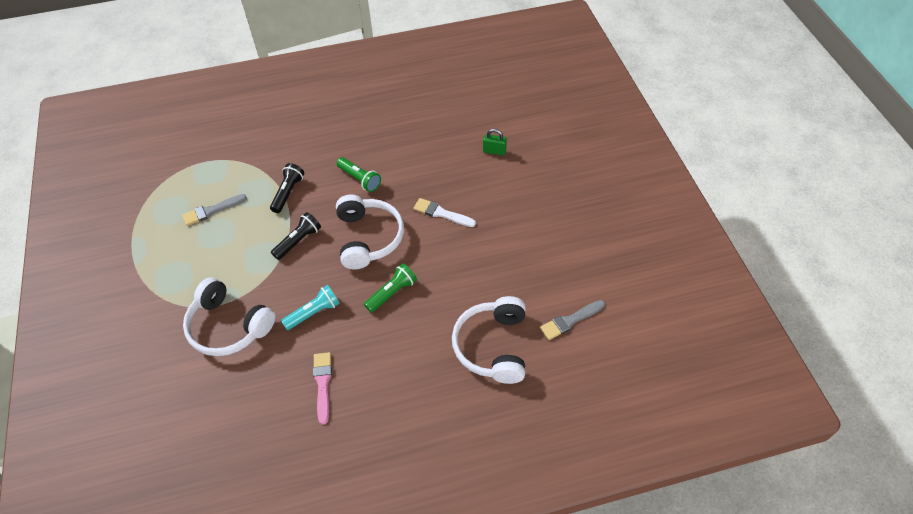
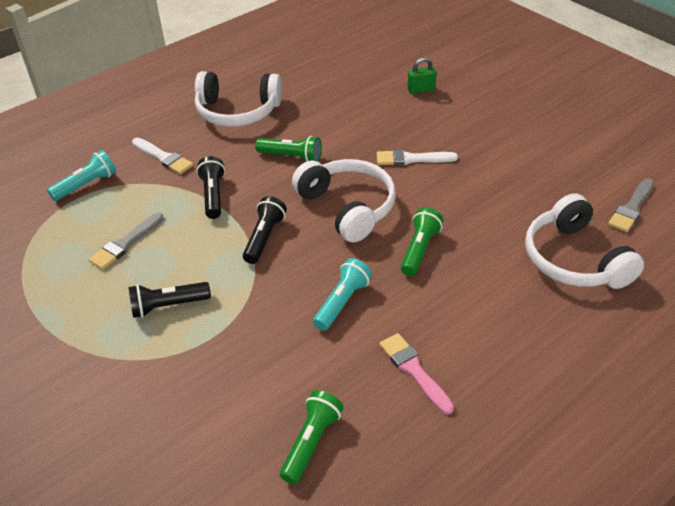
camera: 25 degrees left, 10 degrees down
(208, 270) = (168, 306): none -> black flashlight
(216, 153) = (86, 185): none -> turquoise flashlight
(228, 326) = (243, 356): white headphones -> white headphones (237, 111)
(229, 405) = (311, 442): none -> green flashlight
(276, 147) = (163, 157): none -> white brush

